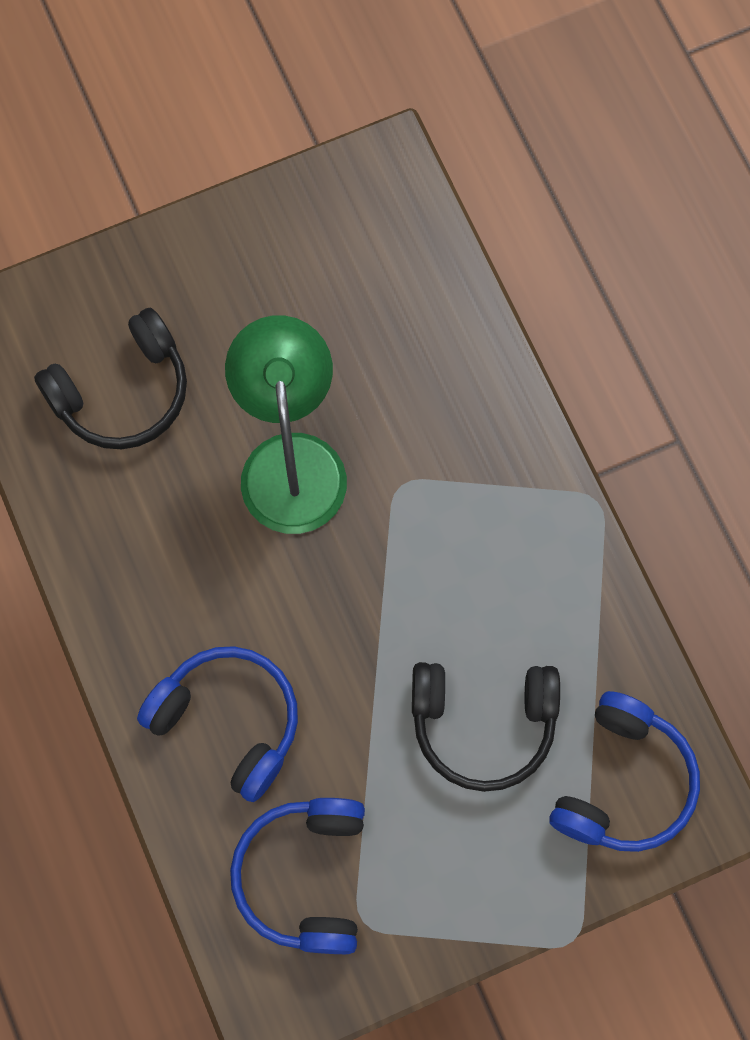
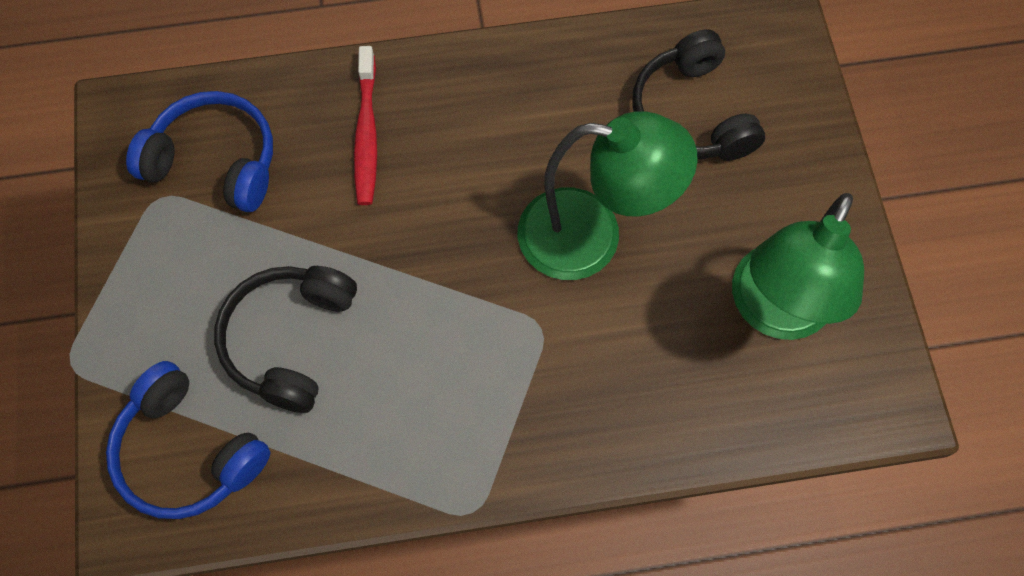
camera: 105 degrees right, 5 degrees down
(228, 722) = (366, 133): blue headphones -> red toothbrush
(325, 277) = (774, 311): none -> green lamp

